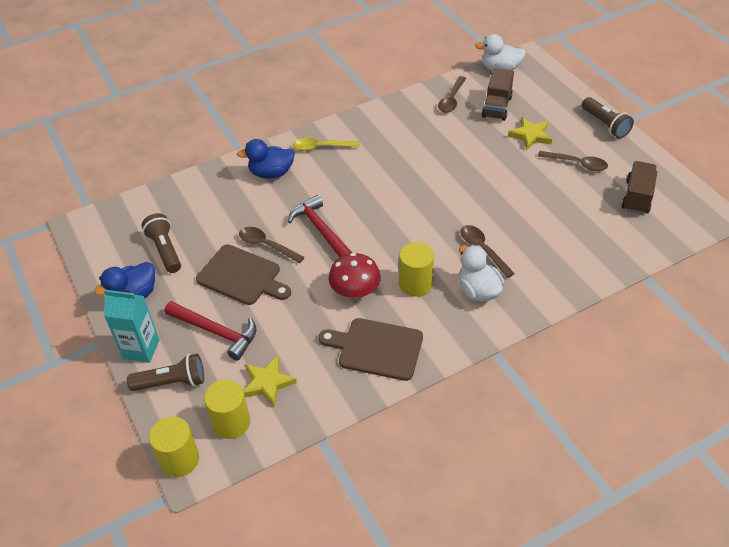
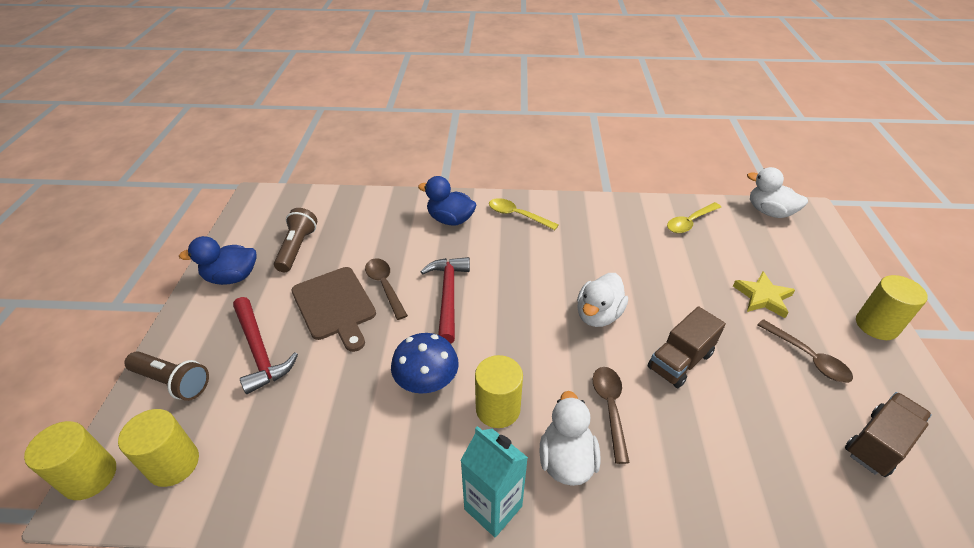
camera: 30 degrees right, 5 degrees down
(141, 349) = (185, 332): turquoise carton -> turquoise carton (493, 507)
(267, 383) = (248, 438): yellow star -> none
(355, 290) = (426, 380): red mushroom -> blue mushroom
(376, 348) = (390, 466): brown cutting board -> none
(435, 195) = (598, 315): none -> white duck
(451, 99) = (690, 222): brown spoon -> yellow spoon
(497, 107) = (739, 249): brown truck -> brown truck (680, 361)
(605, 125) = (876, 325): brown flashlight -> yellow cylinder

